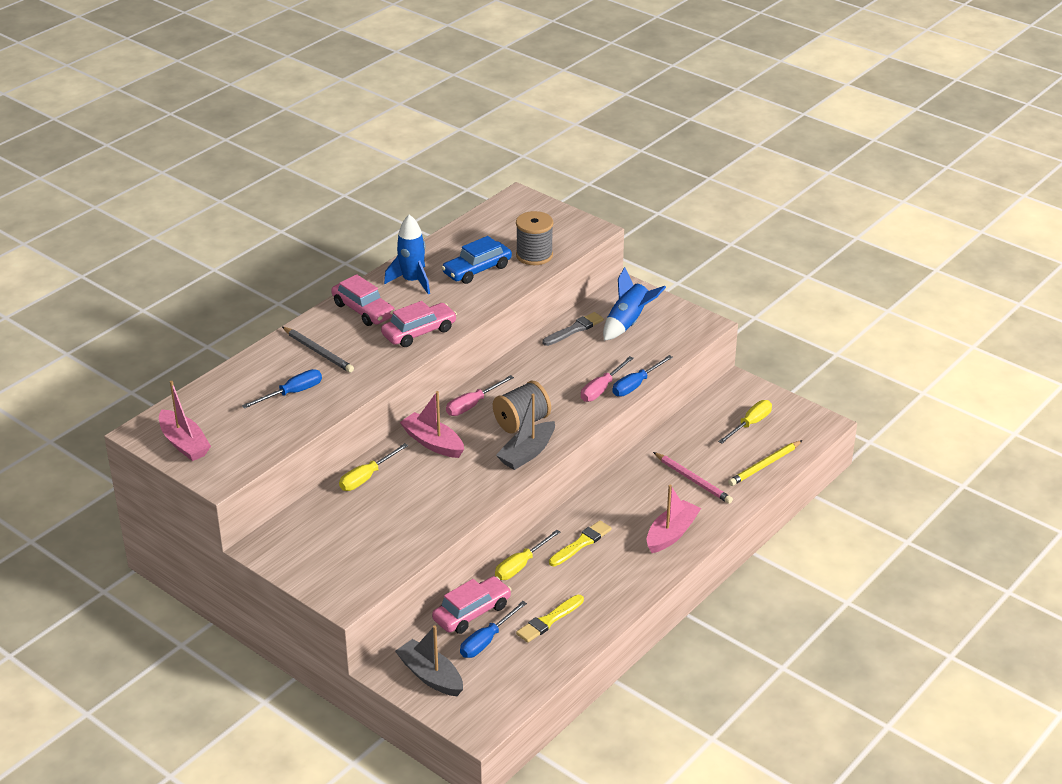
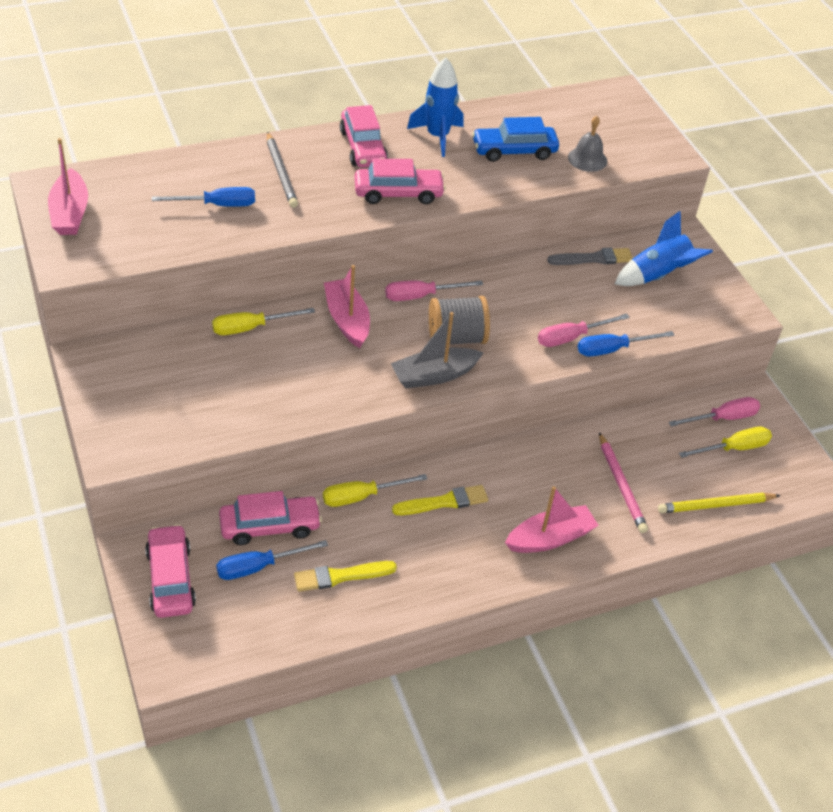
camera: 25 degrees right, 10 degrees up
(430, 676) = (171, 579): grey boat -> pink car
(534, 255) = (587, 159): grey spool -> grey bell
(728, 408) = (722, 418): none -> pink screwdriver

